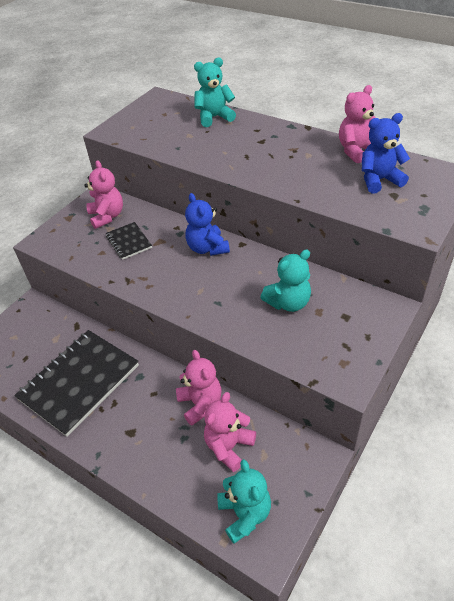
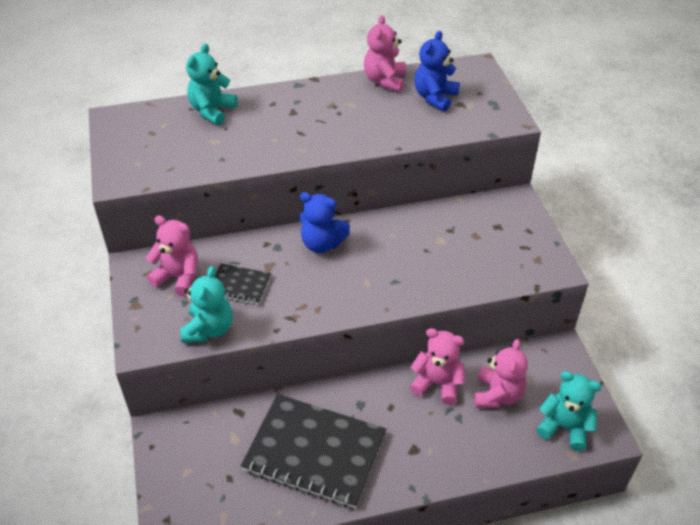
camera: 50 degrees left, 0 degrees up
(79, 382) = (314, 452): black notebook -> black notebook turned 60 degrees counterclockwise
(229, 446) = (497, 395): pink teddy bear -> pink teddy bear turned 150 degrees counterclockwise
(288, 303) = (446, 244): turquoise teddy bear -> turquoise teddy bear (209, 329)

